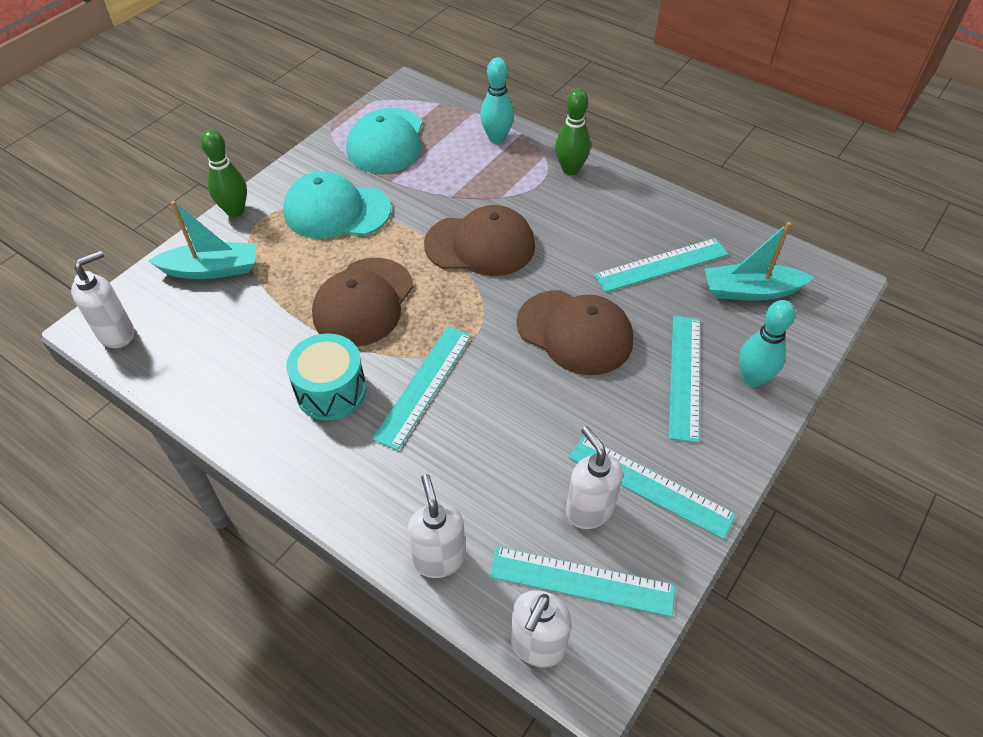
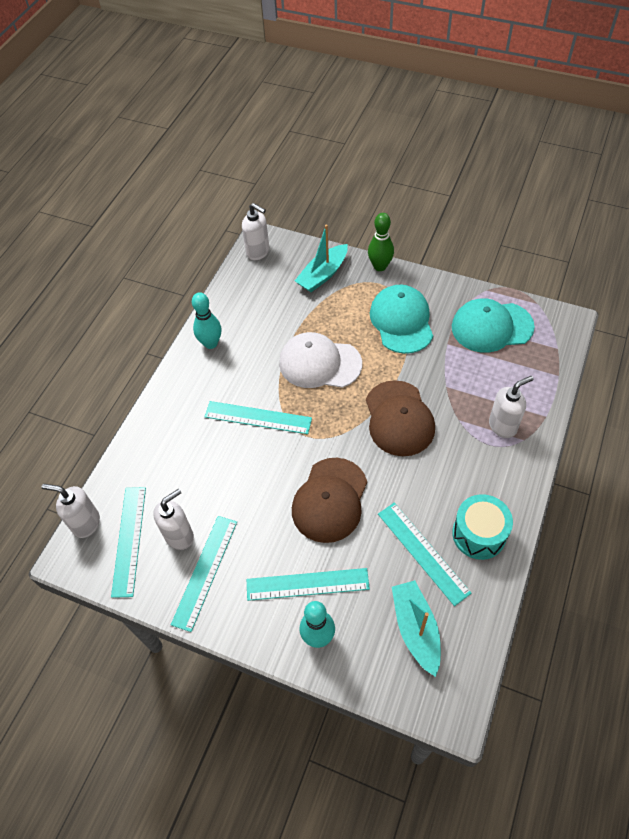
camera: 80 degrees right, 5 degrees up
(212, 269) = (323, 275): turquoise boat -> turquoise boat turned 60 degrees clockwise
(331, 391) = (241, 369): turquoise drum -> turquoise drum (479, 534)
(363, 302) = (319, 363): brown cap -> white cap
(439, 558) = (134, 459): white soap dispenser -> white soap dispenser (503, 426)
(497, 138) = (531, 400): turquoise bowling pin -> turquoise bowling pin (211, 343)
(570, 169) = (515, 463): green bowling pin -> none

